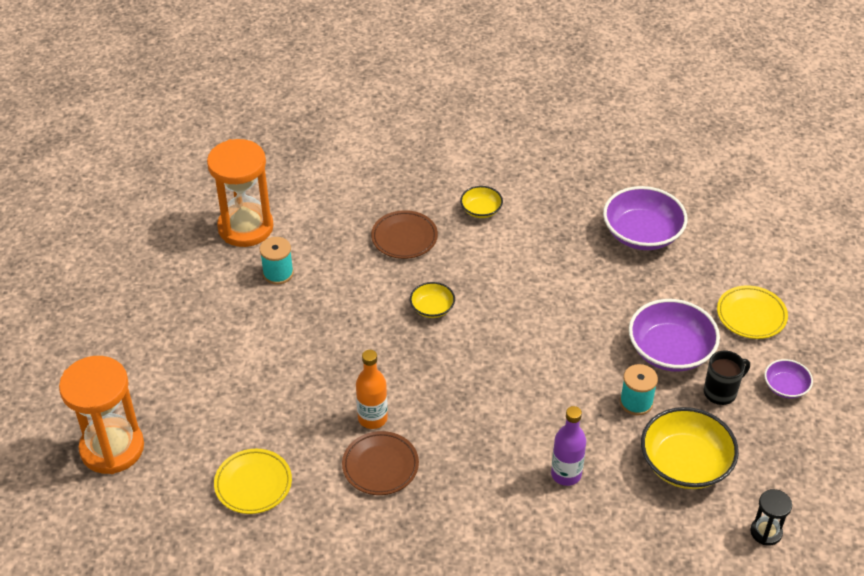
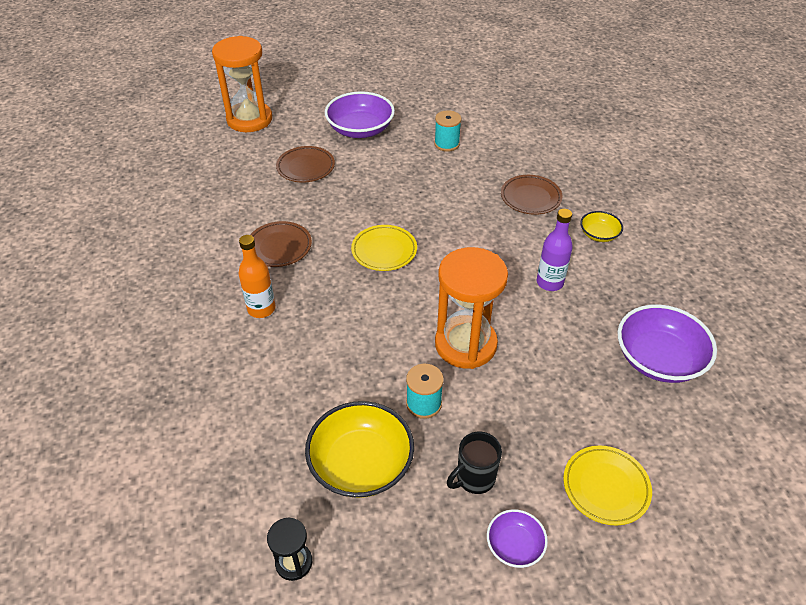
camera: 70 degrees right, 0 degrees up
(245, 227) = (482, 117): orange hourglass -> orange hourglass (465, 344)
(249, 411) = (306, 167): none -> brown plate
(253, 484) = (240, 187): yellow plate -> yellow plate (384, 251)
(372, 418) = (326, 230): orange bottle -> orange bottle (261, 309)
(432, 308) = (461, 234): yellow bowl -> none
(566, 474) = (312, 368): purple bottle -> purple bottle (549, 282)
(670, 351) = (508, 419): purple bowl -> purple bowl (360, 129)
(721, 392) = (474, 478): black mug -> black mug turned 105 degrees clockwise

